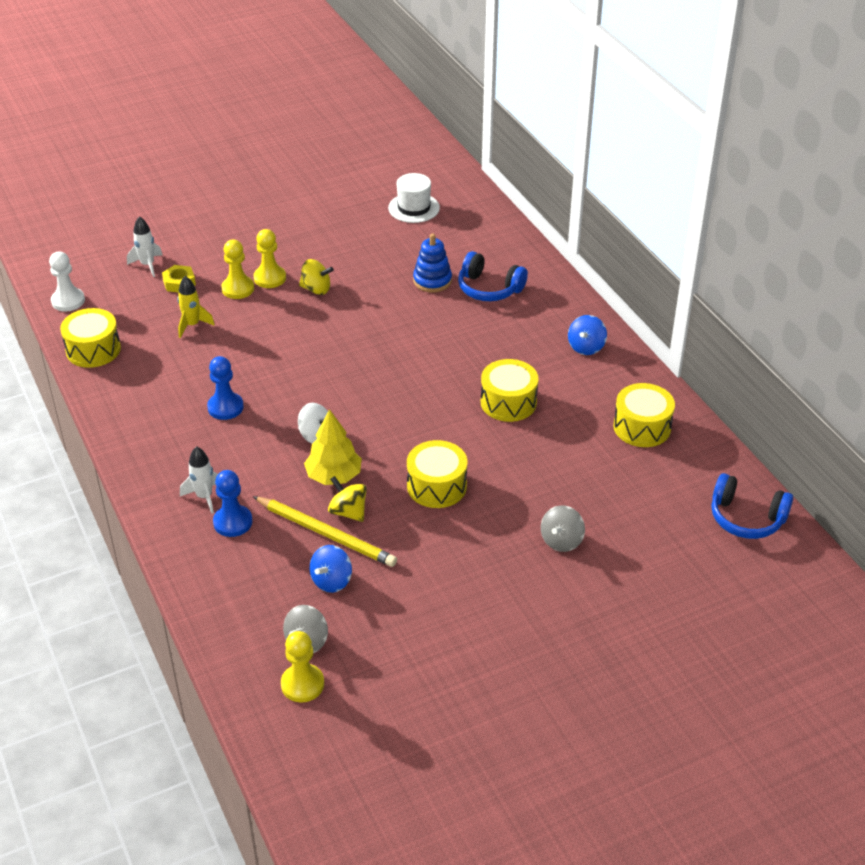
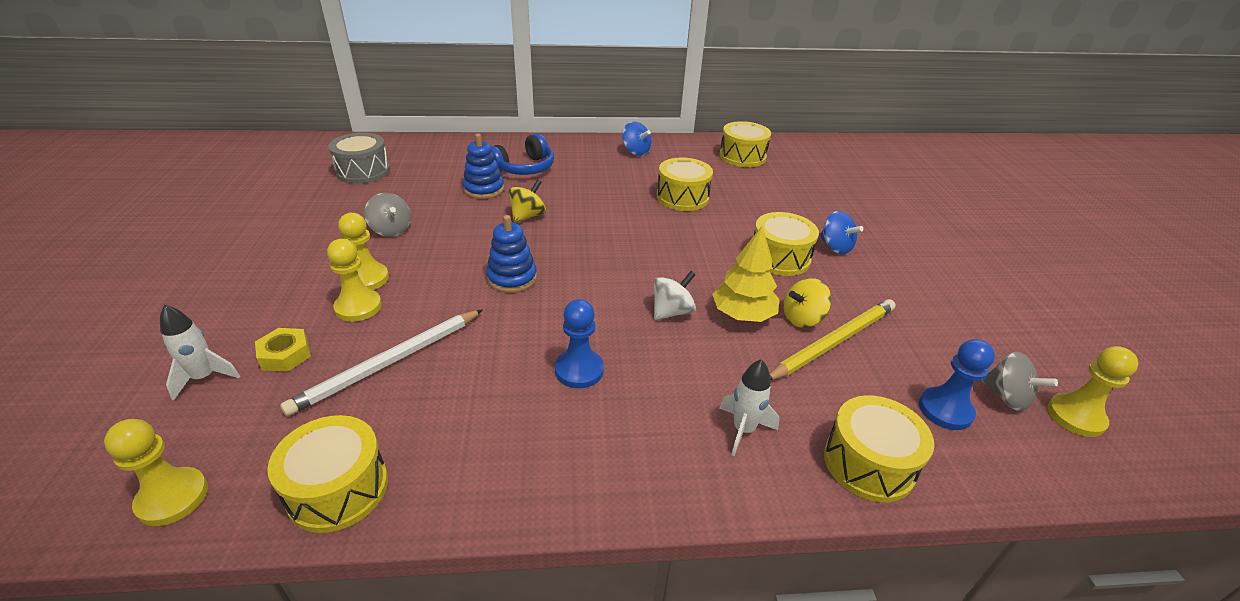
camera: 70 degrees left, 5 degrees down
(68, 301) = (173, 498): white pawn -> yellow pawn
(192, 325) = (389, 363): yellow rocket -> white pencil
(200, 562) = (868, 463): none -> yellow drum
(233, 522) = (799, 413): blue pawn -> blue pawn (945, 410)
(311, 343) = (512, 278): none -> blue stacking toy
(316, 289) = (424, 253): yellow spinning top -> yellow spinning top (527, 216)
(331, 581) = (909, 355): blue spinning top -> blue spinning top (835, 247)
(414, 208) = (363, 171): white hat -> grey drum
(561, 541) = (865, 218): grey spinning top -> grey spinning top (391, 230)
(746, 518) = (851, 149): blue headphones -> none

